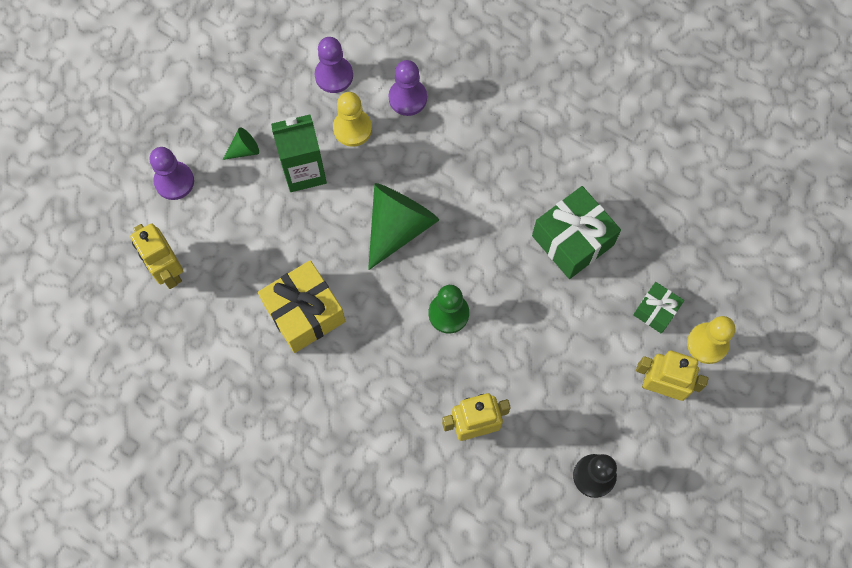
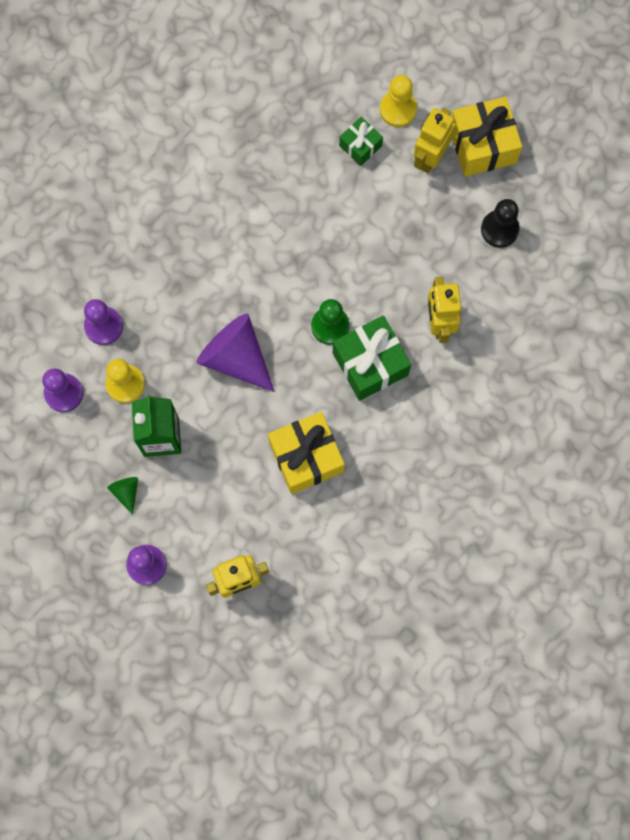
camera: 80 degrees left, 5 degrees up
(398, 226) = (236, 357): green cone -> purple cone
(572, 240) = (280, 203): green gift -> green gift (370, 364)
(688, 442) = (482, 145): none -> yellow gift

